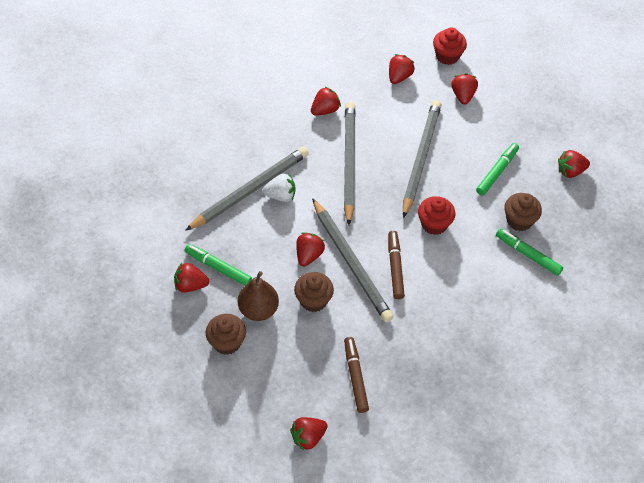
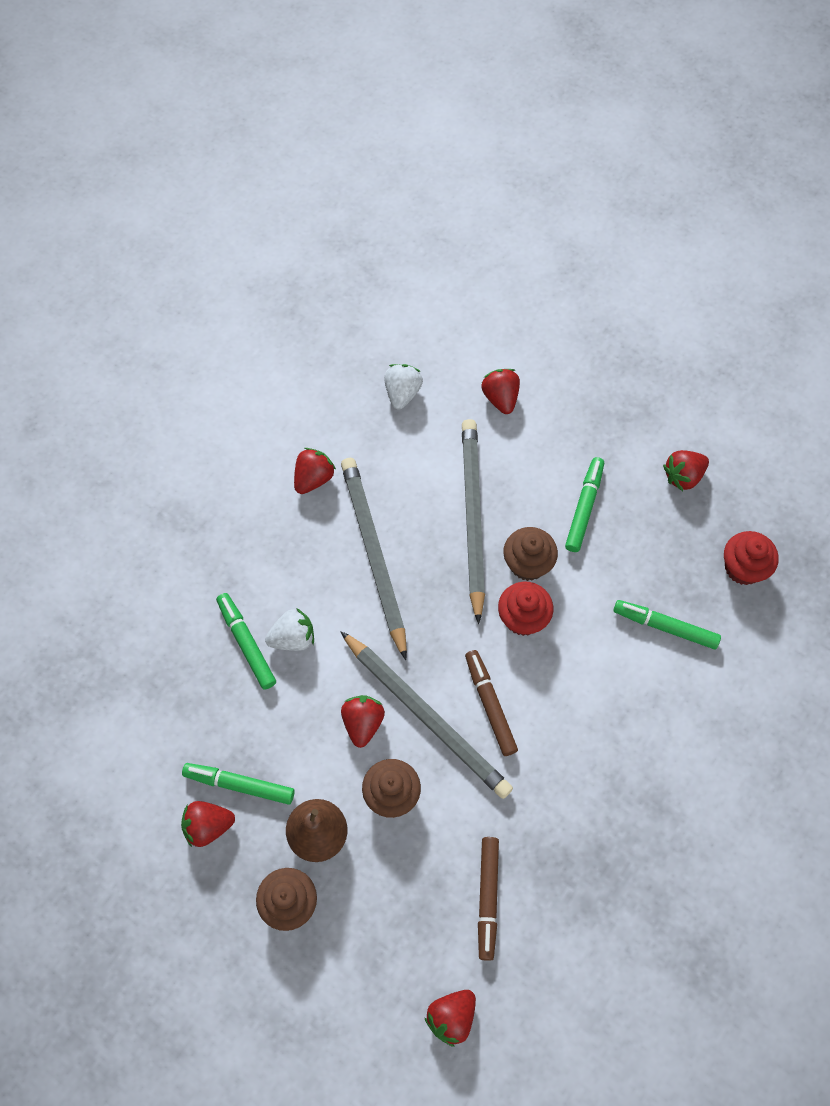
camera: 15 degrees left, 10 degrees up
(250, 190) = (246, 643): grey pencil -> green marker
(355, 377) = (488, 898): brown marker -> brown marker turned 150 degrees counterclockwise
(399, 77) = (402, 393): red strawberry -> white strawberry
(447, 56) = (460, 340): red cupcake -> red cupcake (743, 568)
(519, 220) = (637, 576): brown cupcake -> brown cupcake (527, 563)

